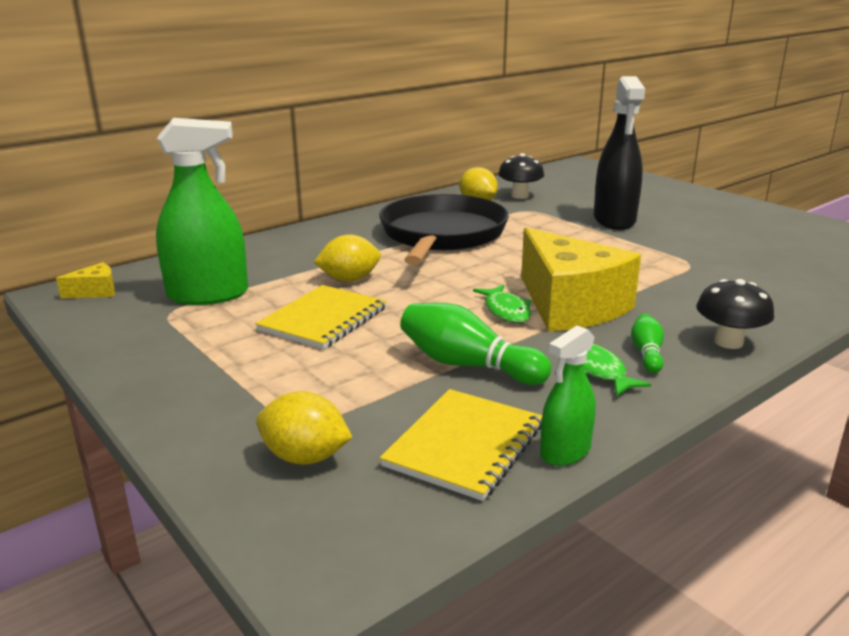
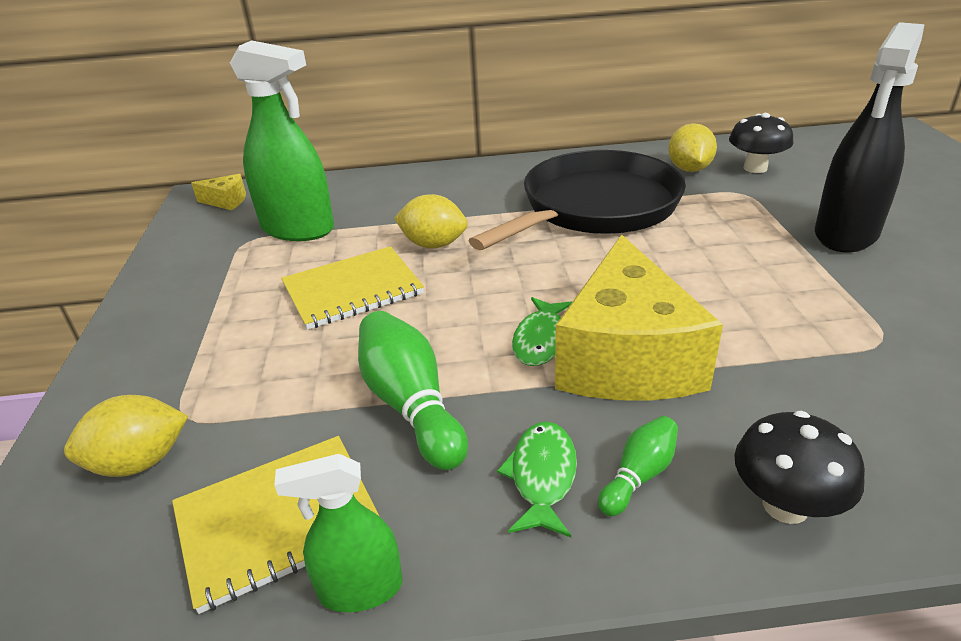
camera: 35 degrees right, 10 degrees up
(305, 457) = (140, 462): yellow lemon -> yellow lemon turned 75 degrees counterclockwise

